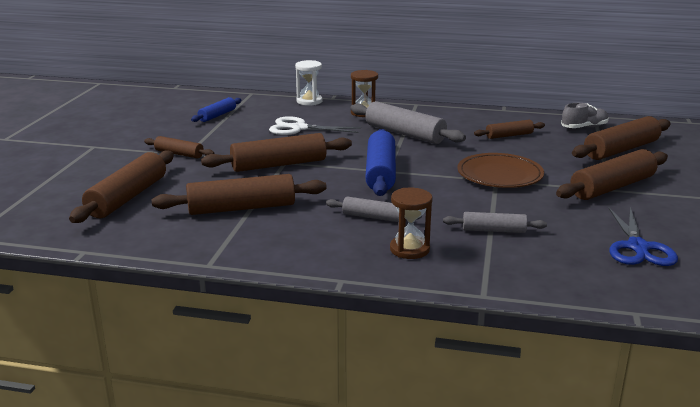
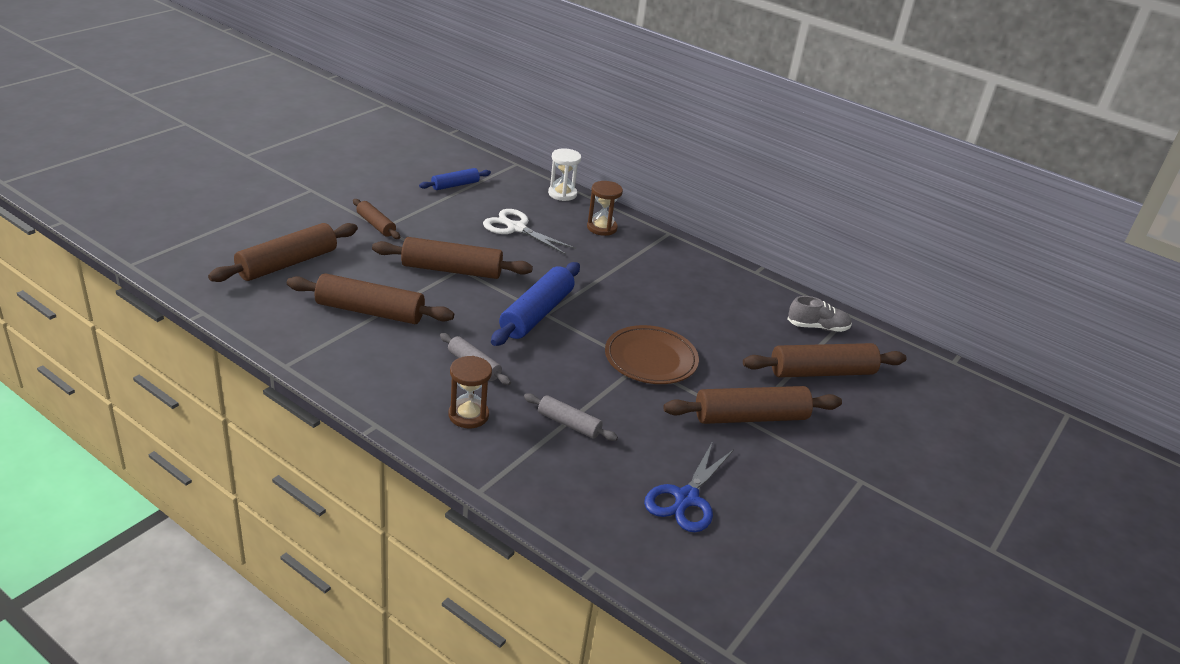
camera: 20 degrees right, 10 degrees up
(405, 134) = (613, 271): grey rolling pin -> none
(509, 135) = (720, 310): brown rolling pin -> none

